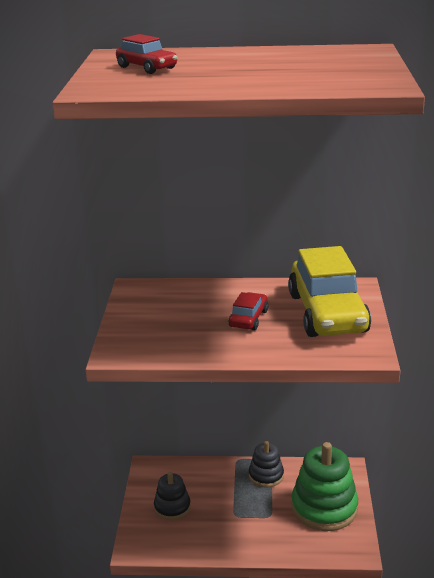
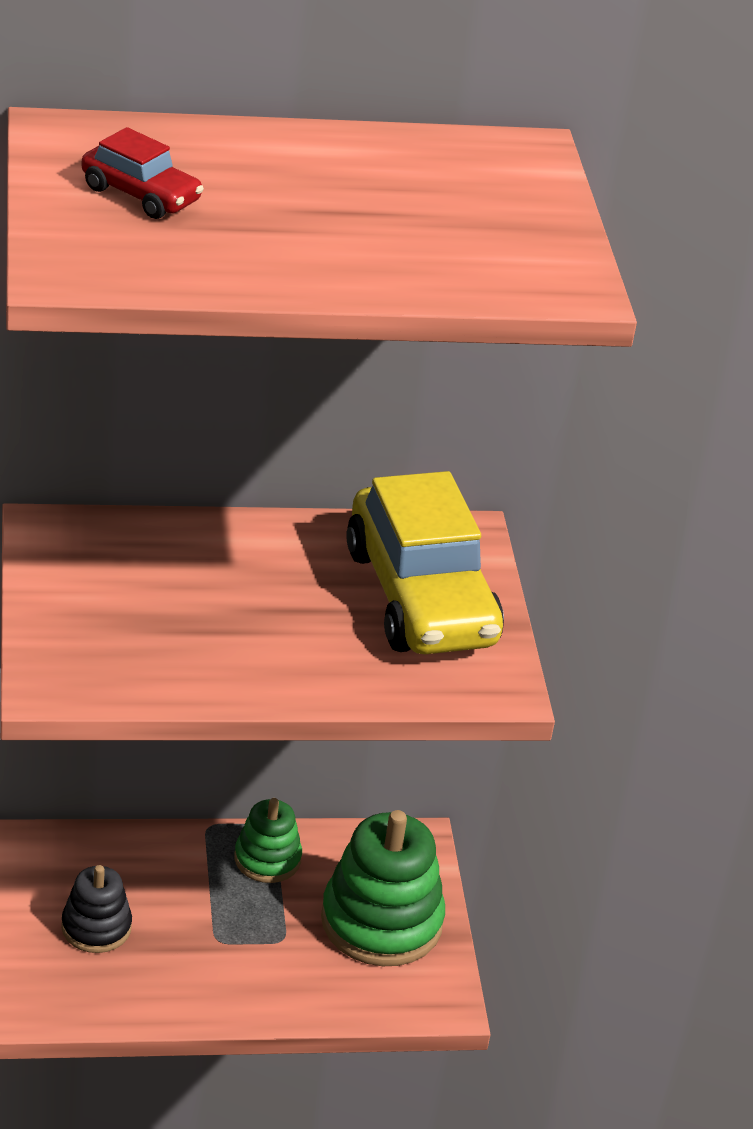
camera: 15 degrees left, 10 degrees up
(248, 319) = (279, 608): red car -> none
(266, 476) = (267, 859): black stacking toy -> green stacking toy

